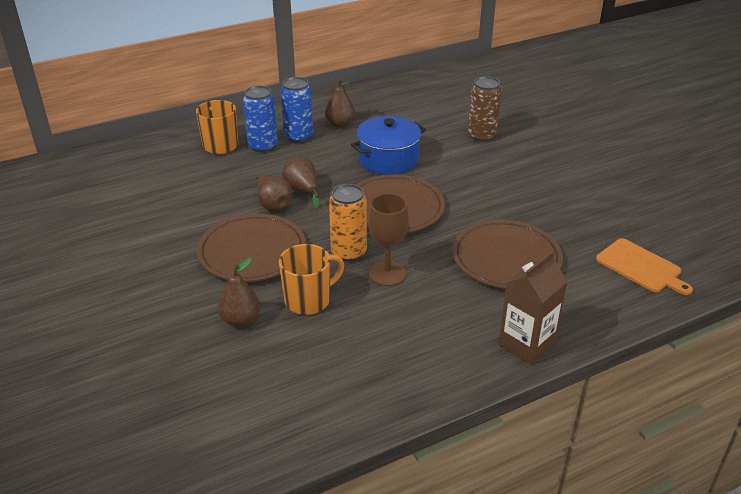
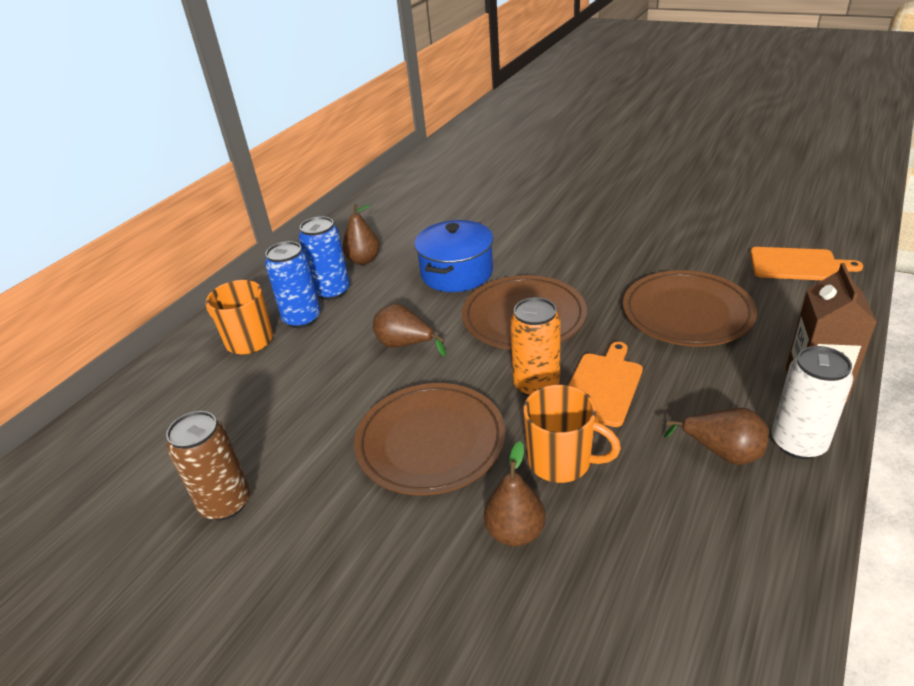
camera: 30 degrees left, 0 degrees up
(273, 204) = (390, 376): brown pear -> brown pear (722, 452)
(309, 300) = (561, 461): orange mug -> orange mug turned 90 degrees clockwise
(387, 273) = (602, 386): brown goblet -> orange cutting board
(462, 368) = (798, 443): none -> white can
(481, 136) = (516, 214): brown can -> brown can (225, 503)

